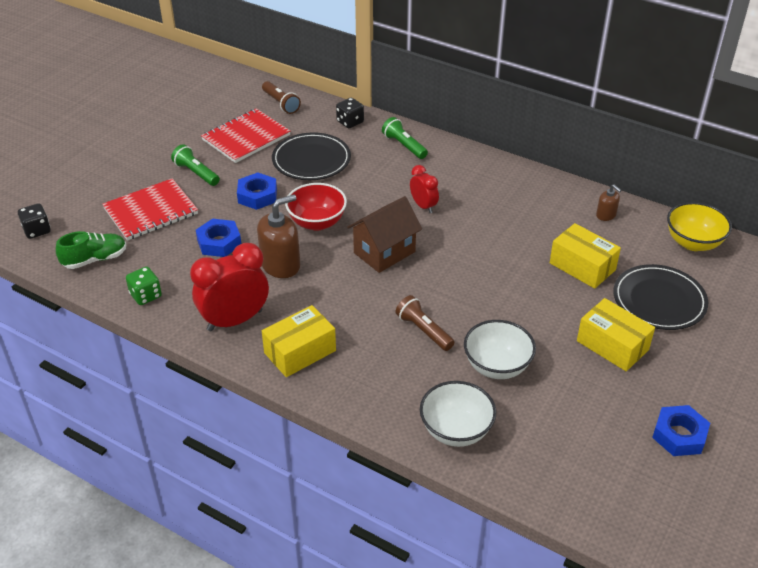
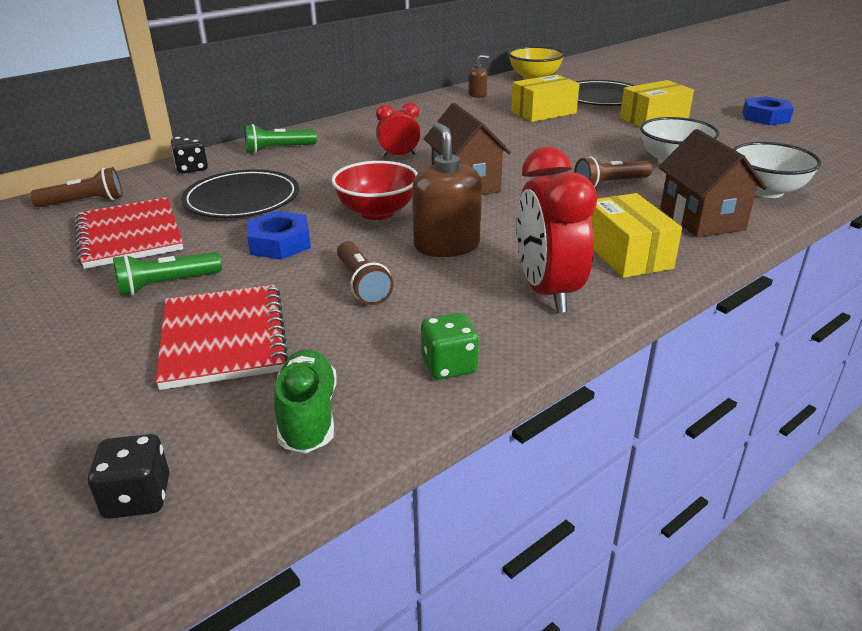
camera: 70 degrees left, 10 degrees down
(219, 242) = (362, 284): blue nut -> brown flashlight
(376, 389) = (701, 219): none -> brown house

